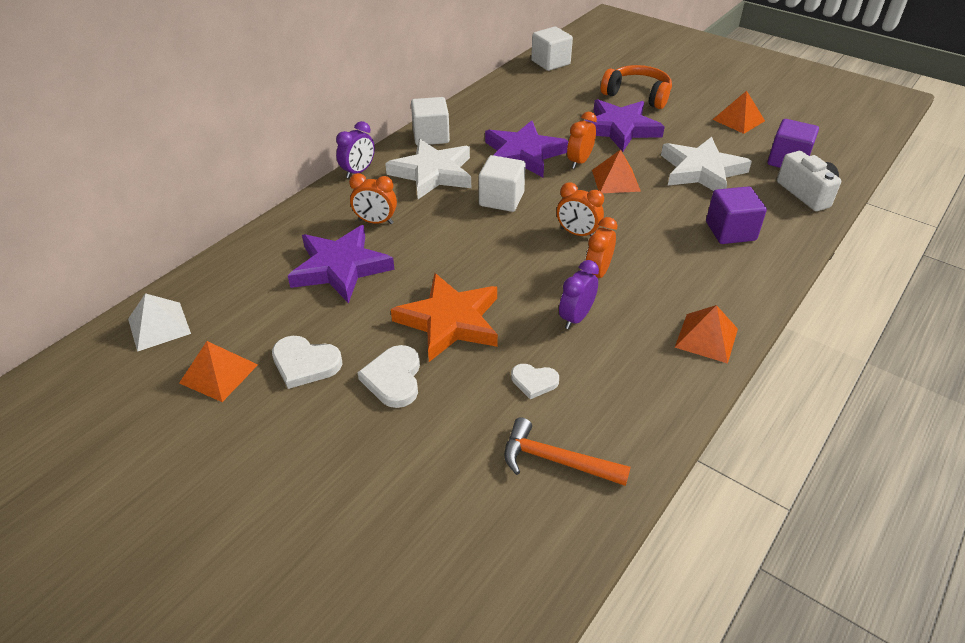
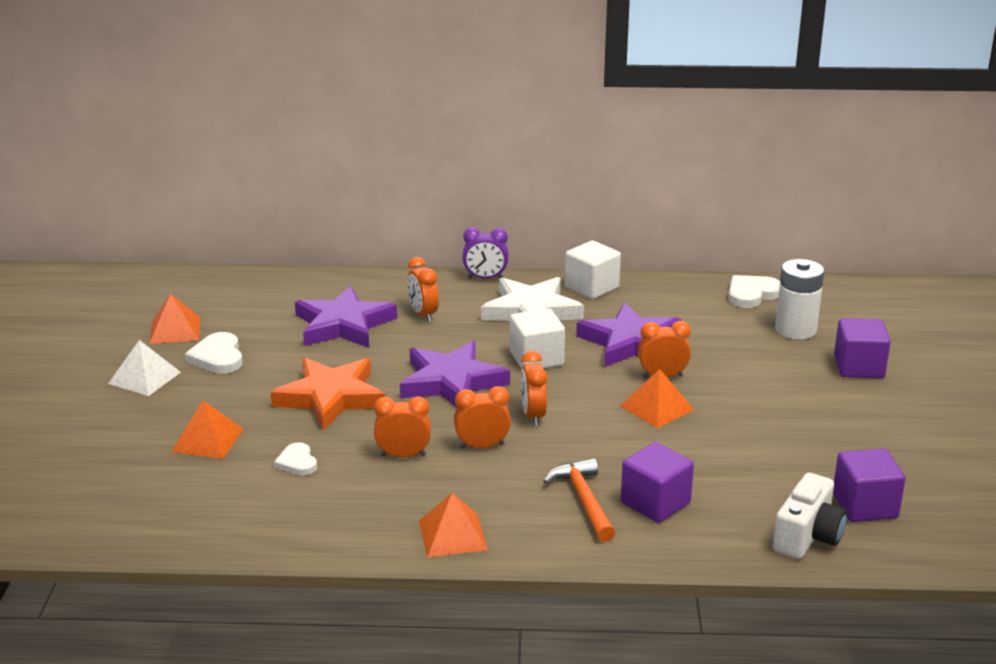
camera: 55 degrees right, 15 degrees down
(159, 326) = (200, 287): white pyramid -> white pyramid (144, 378)
(394, 379) = (238, 399): white heart -> white heart (752, 294)
(550, 62) = (843, 295): white cube -> none
(556, 460) = (216, 502): orange hammer -> orange hammer (584, 500)
(573, 94) = (795, 330): none -> white battery
(576, 317) = (403, 455): purple clock -> orange clock
(620, 129) = (765, 379): purple star -> purple star (452, 382)
(637, 95) = (858, 367): orange headphones -> purple cube
(701, 171) = (752, 453): white star -> none
(738, 120) = (911, 448): orange pyramid -> orange pyramid (207, 440)

